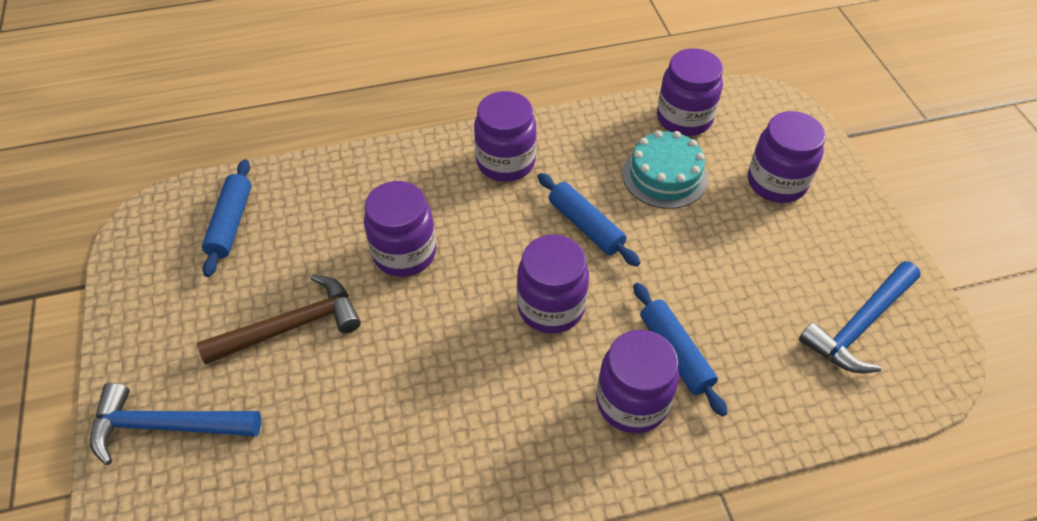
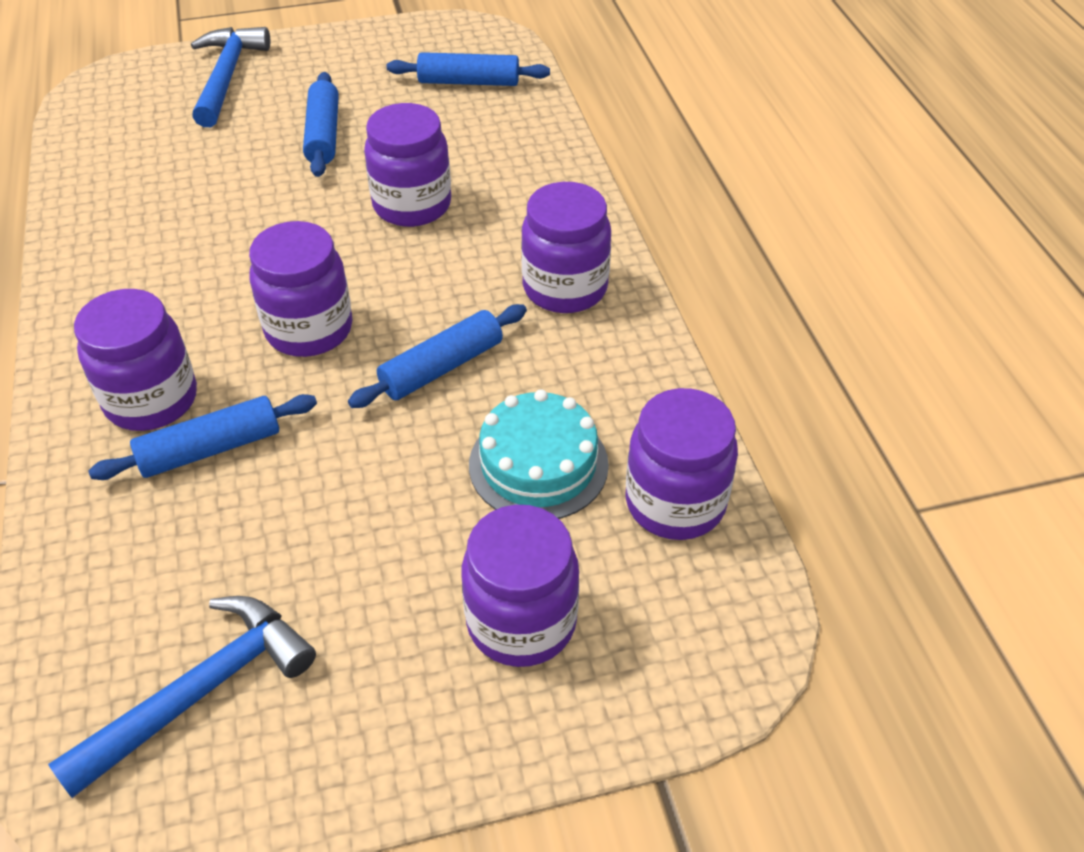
camera: 90 degrees right, 5 degrees down
(292, 326) = (323, 134): brown hammer -> blue rolling pin
(859, 326) = (201, 691): blue hammer -> blue hammer turned 90 degrees clockwise

